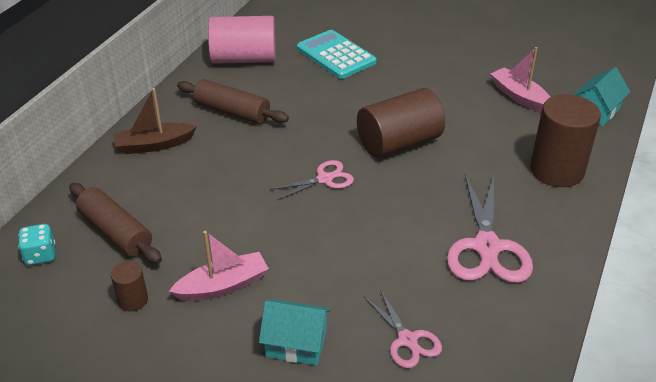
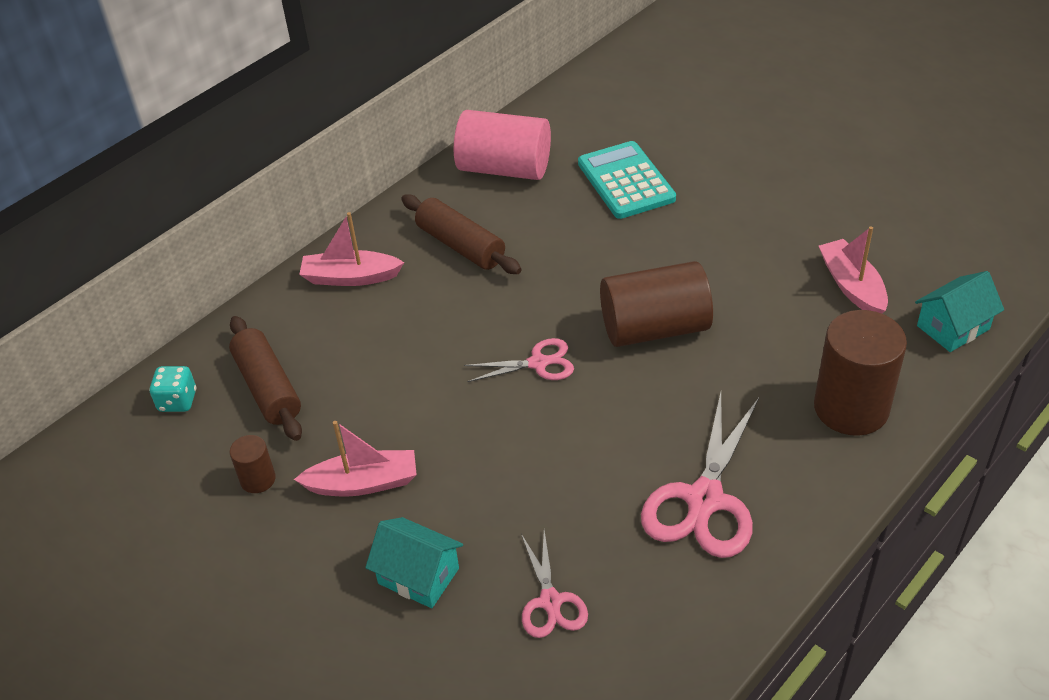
camera: 20 degrees right, 5 degrees up
(154, 145) = (350, 277): brown boat -> pink boat

